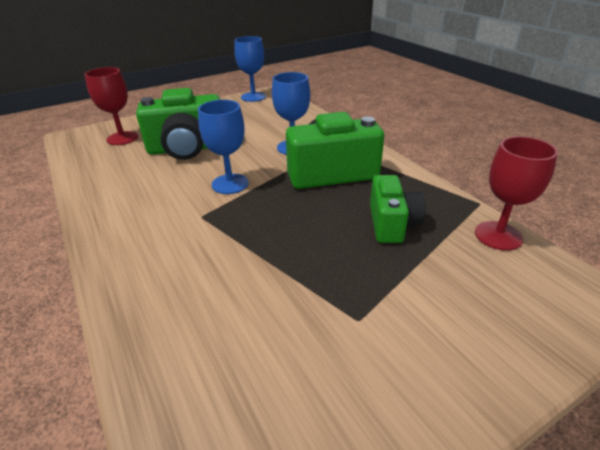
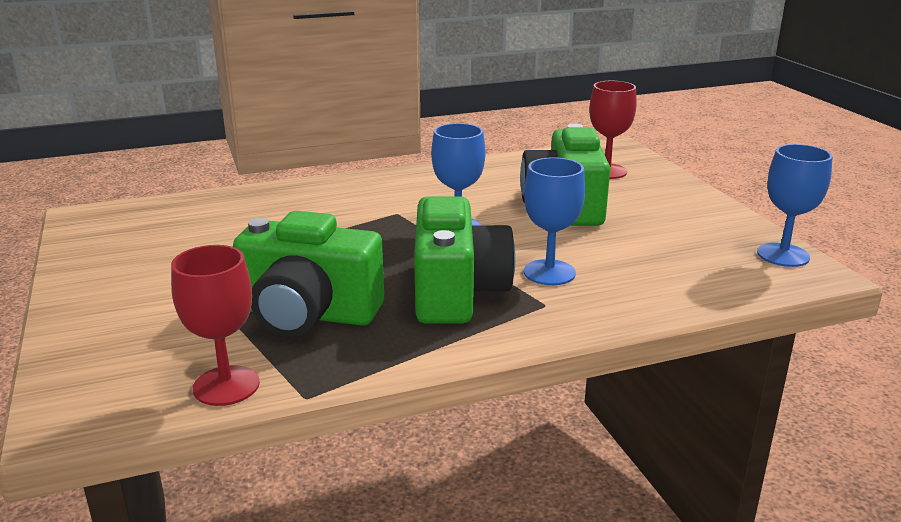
camera: 100 degrees right, 10 degrees down
(392, 223) = (308, 314): green camera -> green camera, size x1.59

